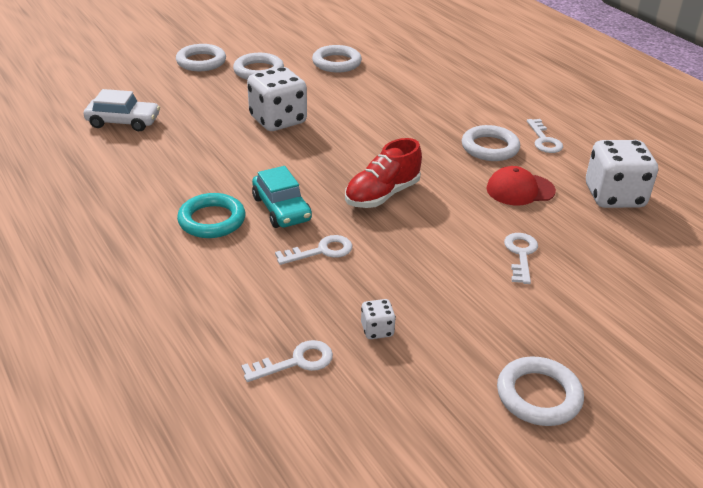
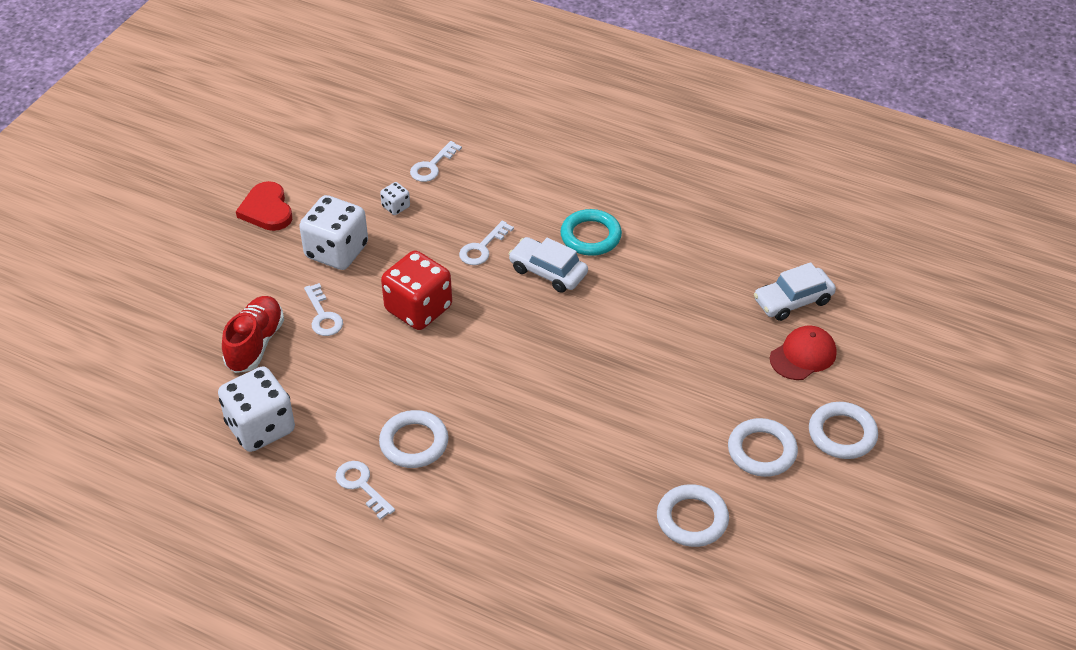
camera: 150 degrees right, 10 degrees up
(278, 120) = (656, 377): white dice -> white dice (336, 251)
(281, 209) = (548, 272): turquoise car -> white car
(382, 195) = (477, 326): red shoe -> red shoe (255, 344)
(424, 226) = (418, 309): none -> red dice
(520, 190) = (355, 393): red cap -> red cap (803, 355)
(538, 395) = (267, 210): white ring -> red heart

